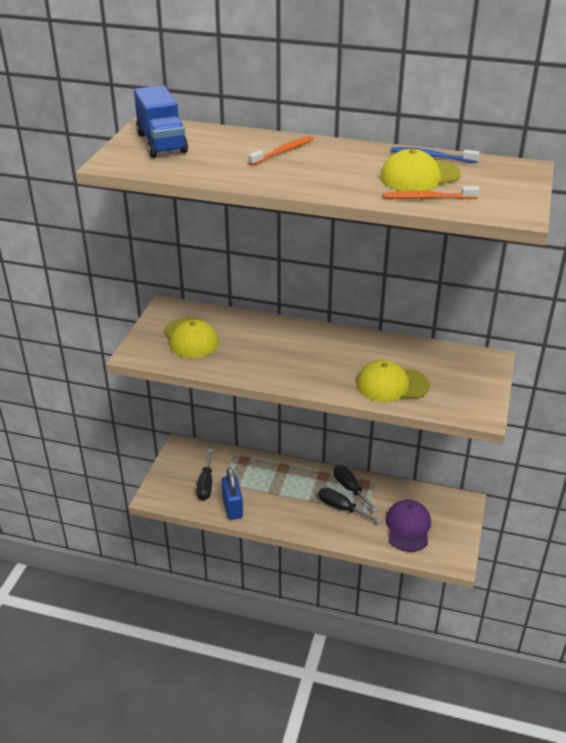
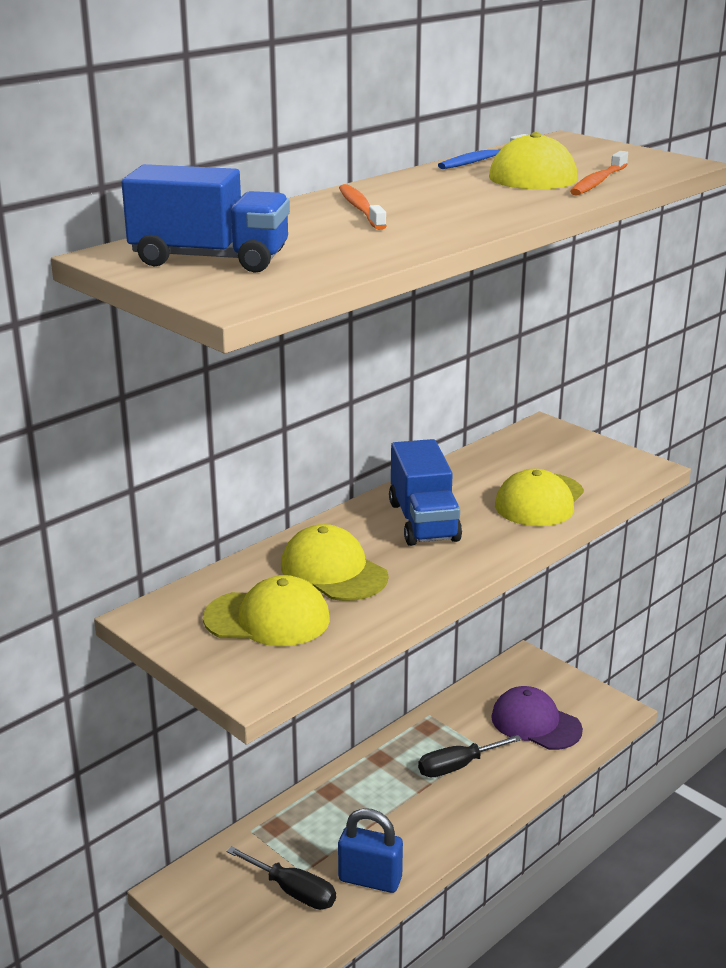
camera: 60 degrees left, 10 degrees down
(249, 341) = (333, 571): none -> yellow cap
(325, 352) = (423, 521): none -> blue truck
(350, 488) = (426, 743): black screwdriver -> none

